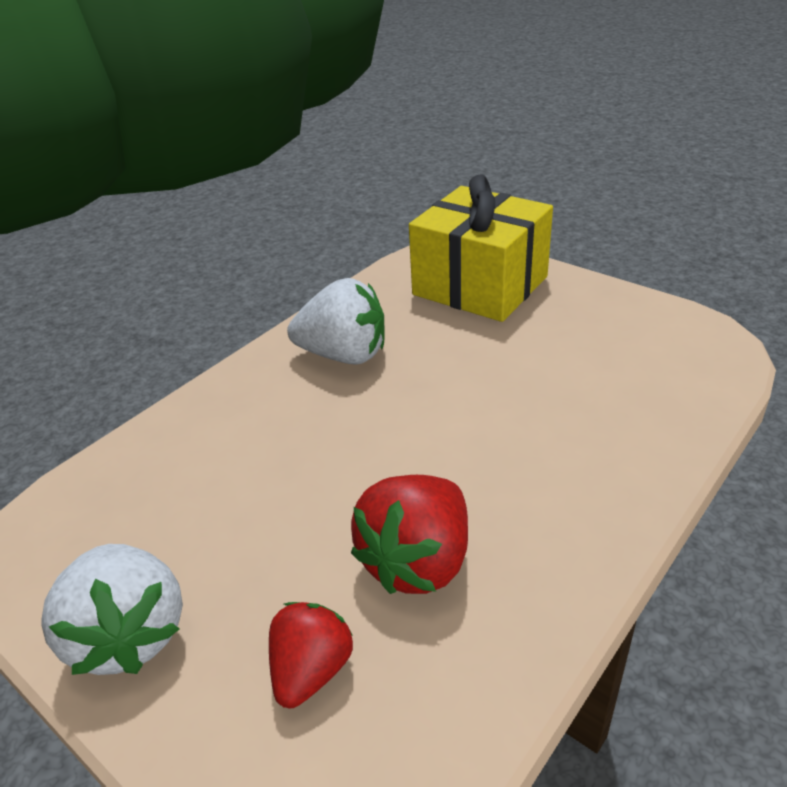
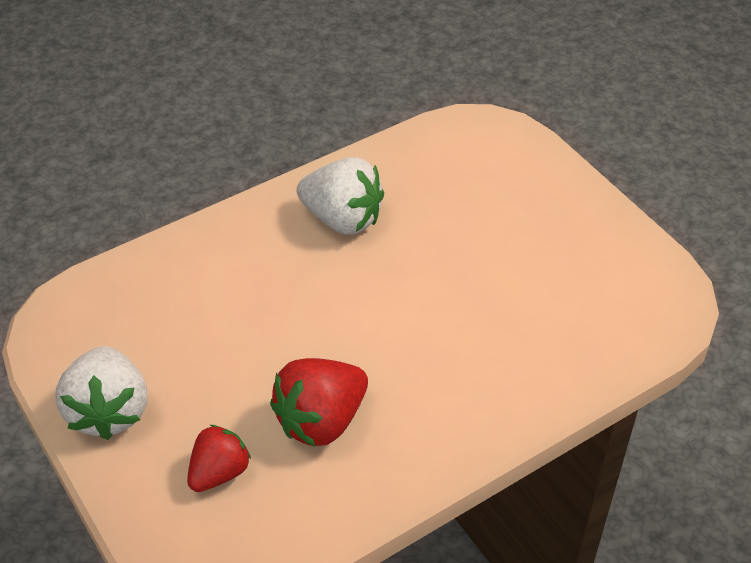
camera: 15 degrees right, 10 degrees up
(480, 286) = (498, 175): yellow gift -> none

